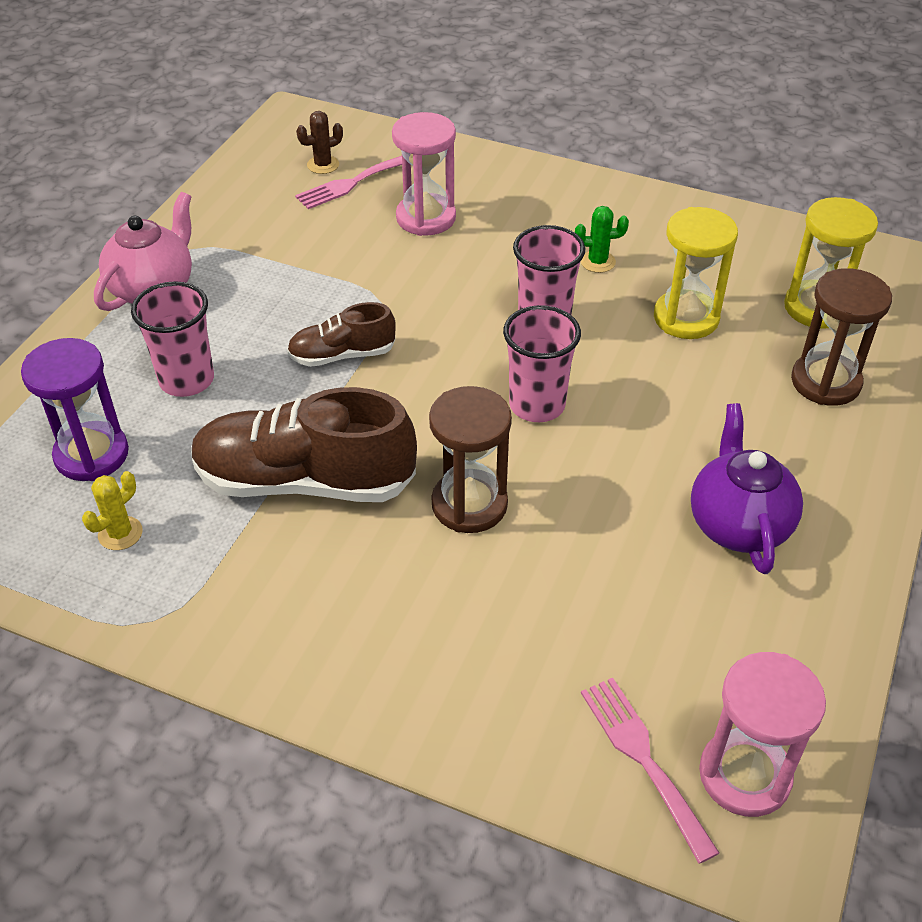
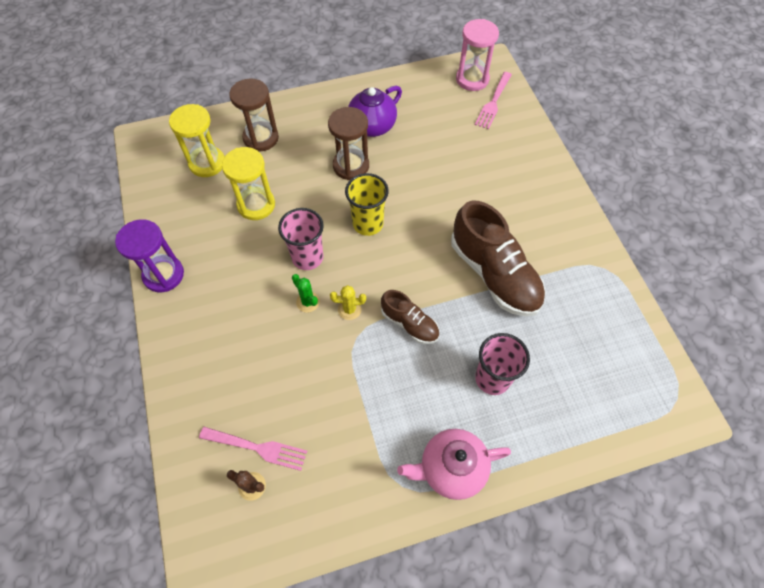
camera: 130 degrees left, 15 degrees up
(91, 454) = (572, 373): purple hourglass -> purple hourglass (163, 275)
(120, 533) = (589, 317): yellow cactus -> yellow cactus (349, 309)
(426, 218) = (263, 375): pink hourglass -> none
(469, 504) = (445, 209): brown hourglass -> brown hourglass (351, 166)
(537, 405) = (368, 224): pink cup -> yellow cup
(597, 262) = (238, 265): green cactus -> green cactus (308, 302)

